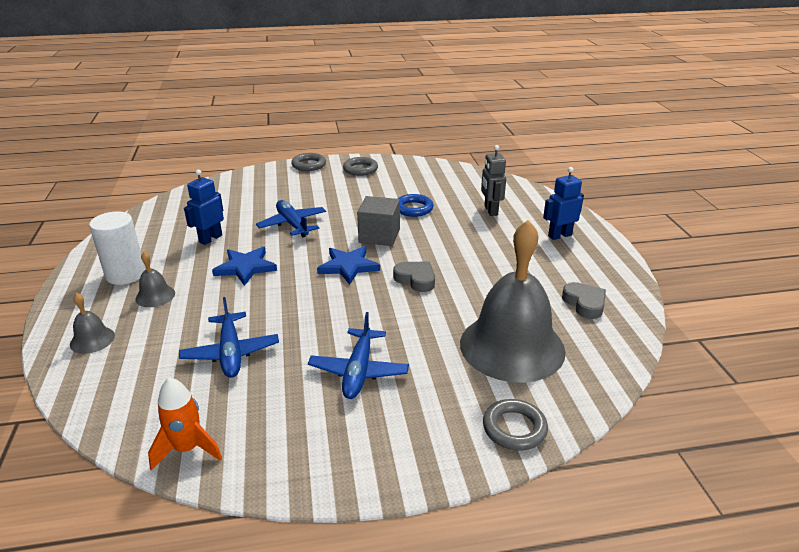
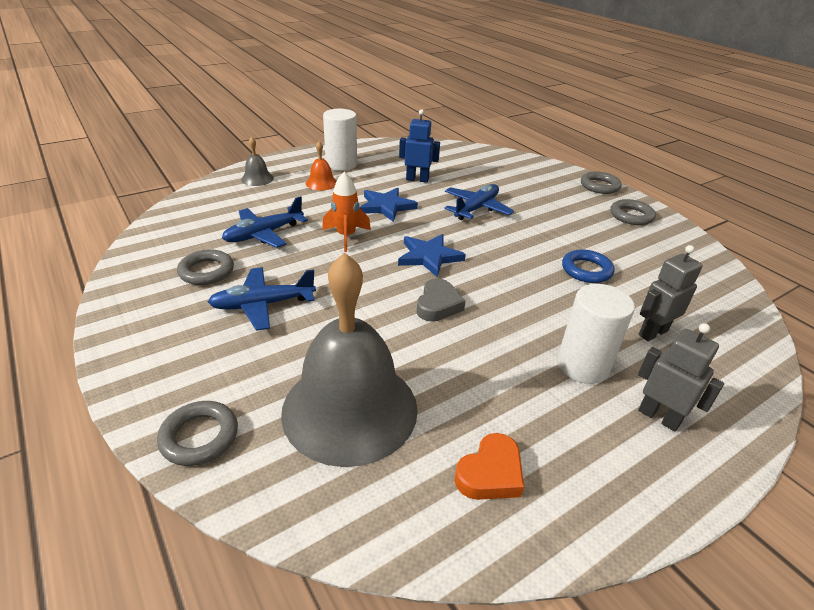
camera: 65 degrees right, 5 degrees up
(155, 296) = (321, 183): grey bell -> orange bell
(187, 449) = (147, 249): orange rocket -> orange rocket (346, 236)
(273, 403) = (206, 271): none -> grey ring
(379, 236) = (503, 261): grey cube -> none
(509, 244) = (582, 366): none -> white cylinder
(559, 235) = (659, 417): blue robot -> grey robot
(584, 304) = (490, 473): grey heart -> orange heart

